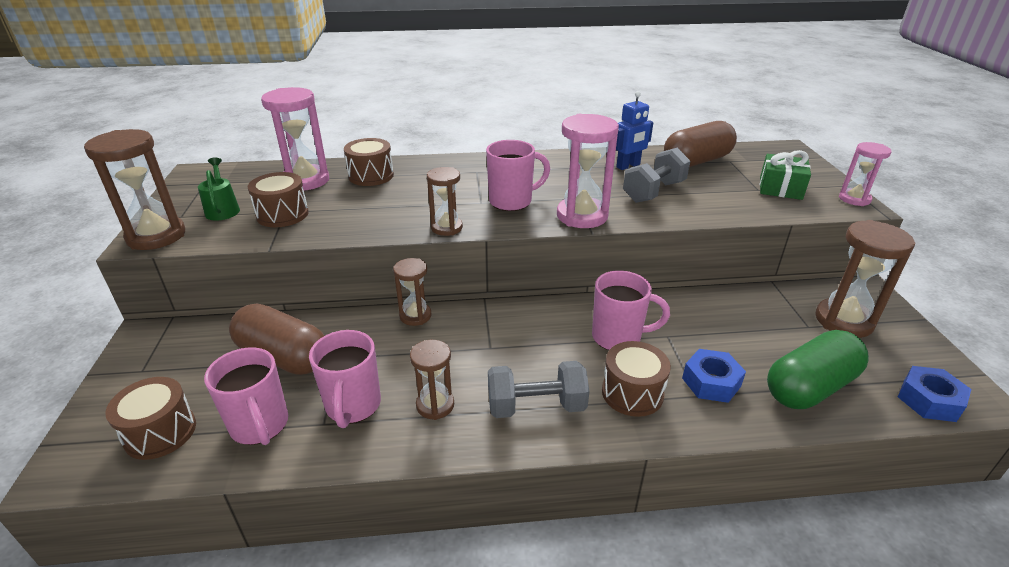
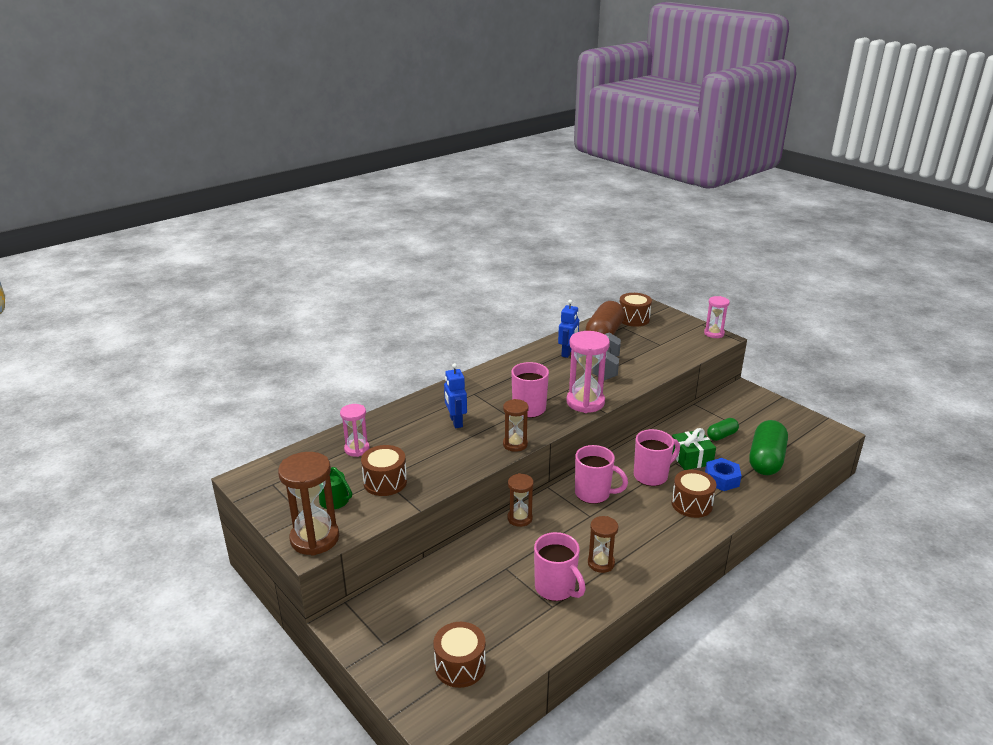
camera: 35 degrees left, 5 degrees down
(260, 426) = (517, 628): pink mug -> pink mug (593, 494)
(283, 356) = (470, 585): brown capsule -> none
(305, 181) = (357, 449): pink hourglass -> pink hourglass, size x0.60
(371, 176) = (402, 426): brown drum -> brown drum (633, 319)
(422, 188) = (456, 422): none -> blue robot
(536, 406) = (653, 536): grey dumbbell -> none
(771, 330) = (721, 435): none -> green capsule
(780, 188) = (670, 339): green gift -> green gift (691, 458)
(843, 321) = (749, 414): brown hourglass -> none
(929, 400) = (817, 442): blue nut -> none

